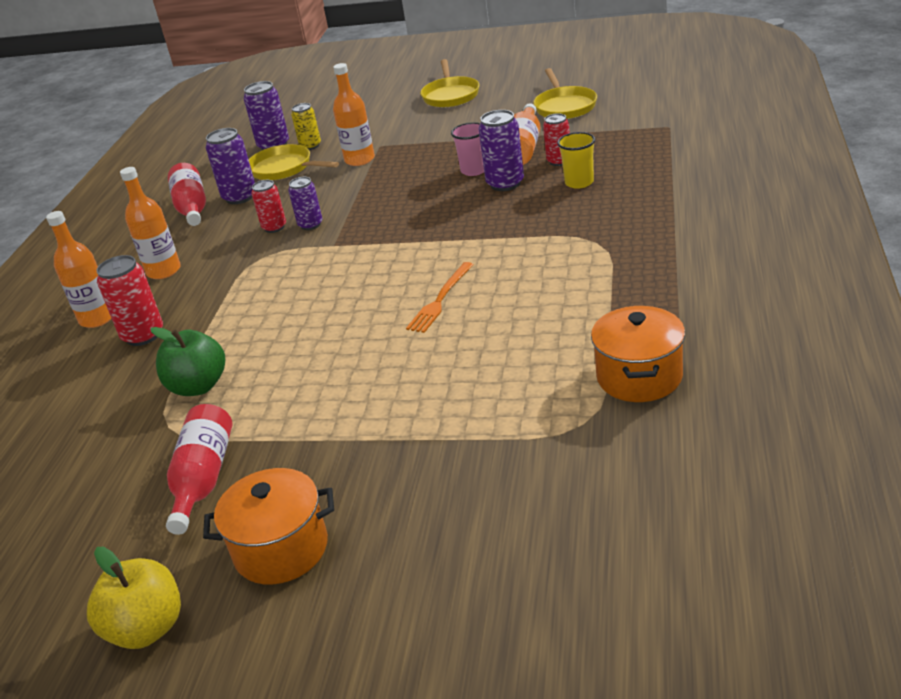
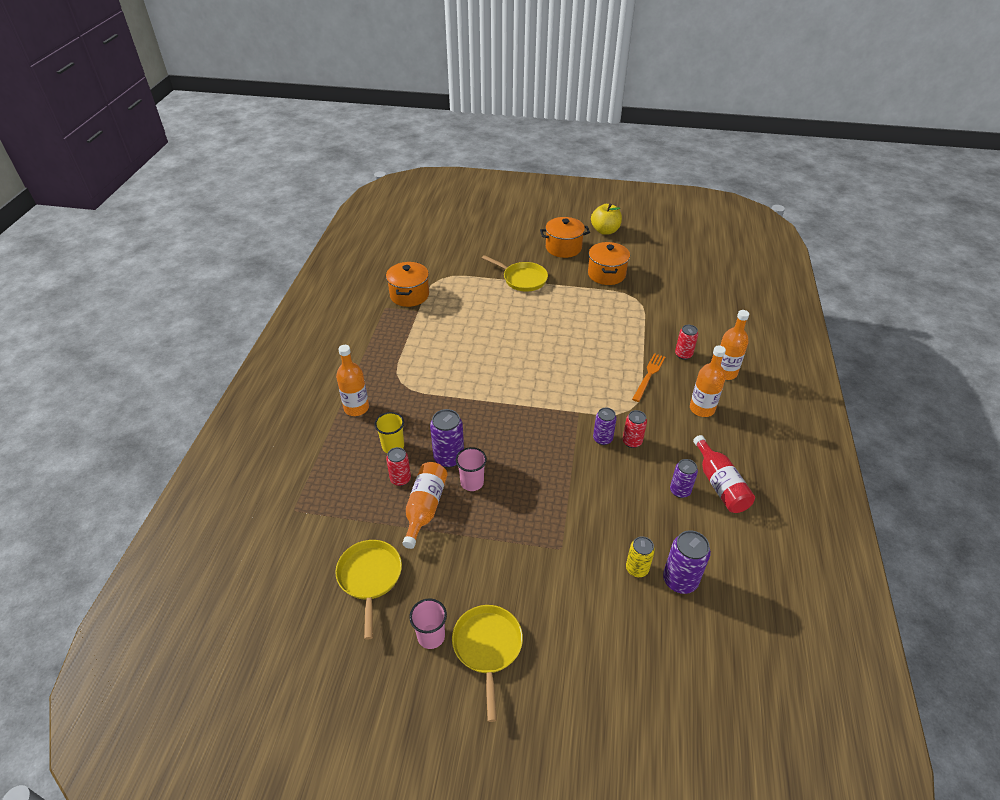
camera: 175 degrees right, 10 degrees up
(143, 335) = (683, 354): red can -> red can, size x0.66
(198, 386) = (630, 317): green apple -> none
(203, 479) = (606, 274): red bottle -> orange pot
(240, 197) = (680, 491): purple can -> purple can, size x0.66
(284, 168) = (652, 529): yellow pan -> yellow pan (522, 279)
(359, 160) = (578, 527): orange bottle -> orange bottle (356, 408)
(440, 300) = (502, 353): orange fork -> orange fork (649, 375)
(499, 92) = (431, 636): none -> pink cup

